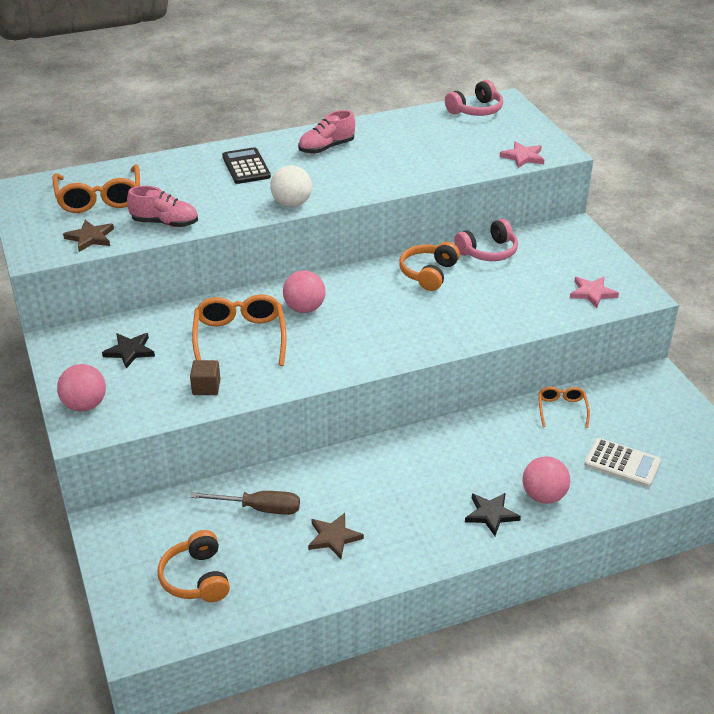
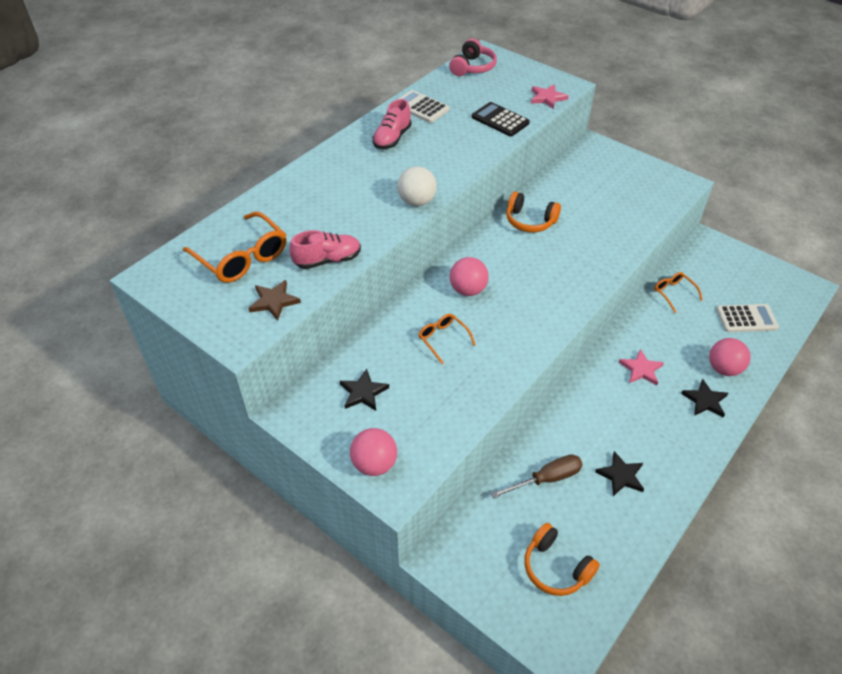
camera: 30 degrees left, 10 degrees up
(206, 387) = (459, 398): brown cube -> none
(240, 338) = (443, 339): orange glasses -> orange glasses, size x0.55
(246, 167) = (343, 179): black calculator -> black calculator (500, 120)
(333, 537) = (621, 475): brown star -> black star
(383, 130) = (421, 107): none -> white calculator
(428, 273) = (530, 221): orange headphones -> orange headphones turned 60 degrees counterclockwise
(488, 252) = (554, 186): pink headphones -> none
(592, 293) = (654, 194): pink star -> pink star (641, 369)

